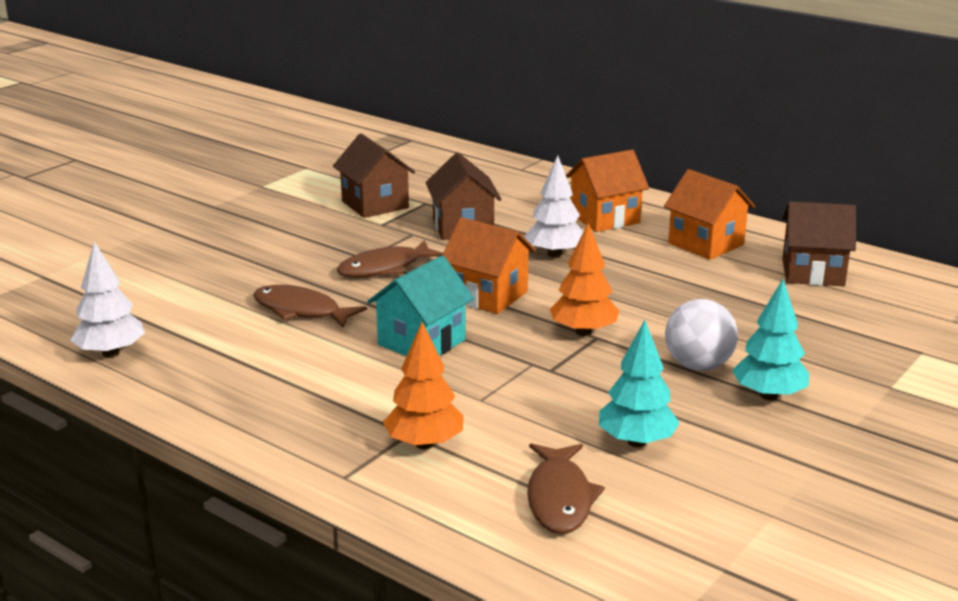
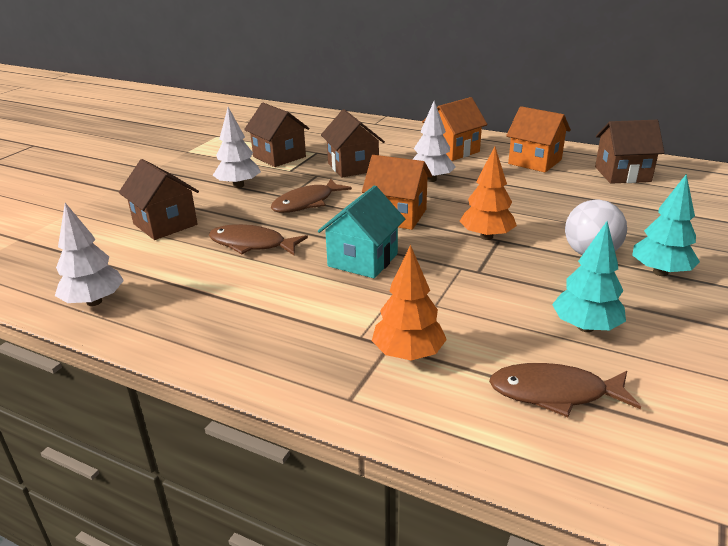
camera: 10 degrees left, 5 degrees up
(209, 276) = (165, 224): none -> brown house
(310, 238) = (238, 185): none -> white tree
(560, 498) = (555, 393): brown fish -> brown fish turned 105 degrees clockwise

